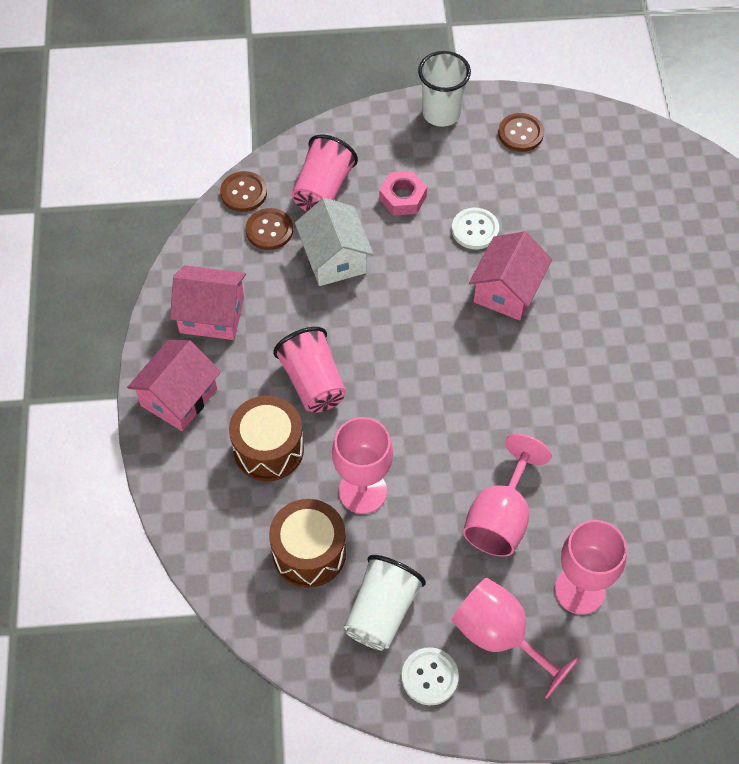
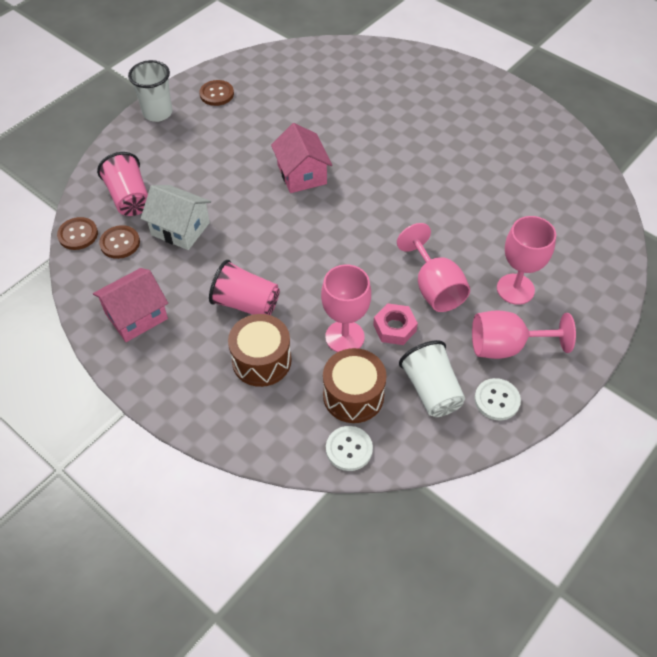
camera: 45 degrees left, 5 degrees down
(179, 397) = (168, 378): pink house -> none
(402, 198) = (185, 169): pink nut -> pink nut (394, 328)
(475, 230) = (247, 157): white button -> white button (349, 449)

